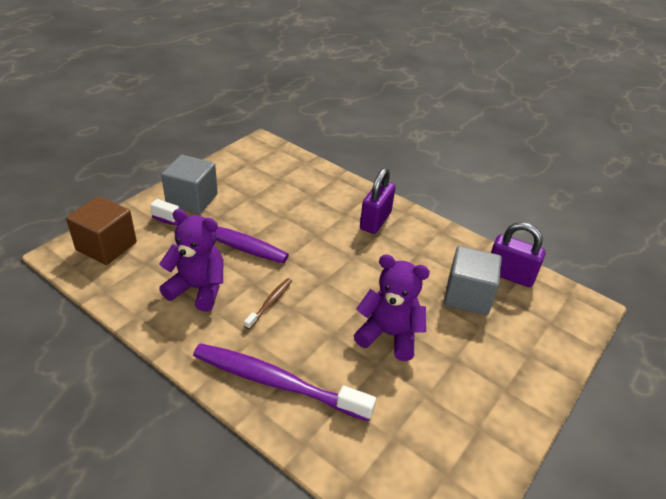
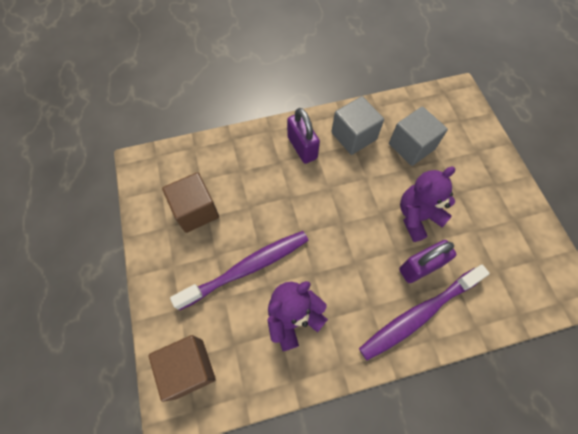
camera: 50 degrees left, 25 degrees up
(192, 199) = (176, 263): grey cube -> grey cube (353, 136)
(248, 188) = (196, 211): none -> brown cube
(270, 303) = (341, 274): brown toothbrush -> none
(509, 275) = (408, 109): purple padlock -> purple padlock (420, 267)

